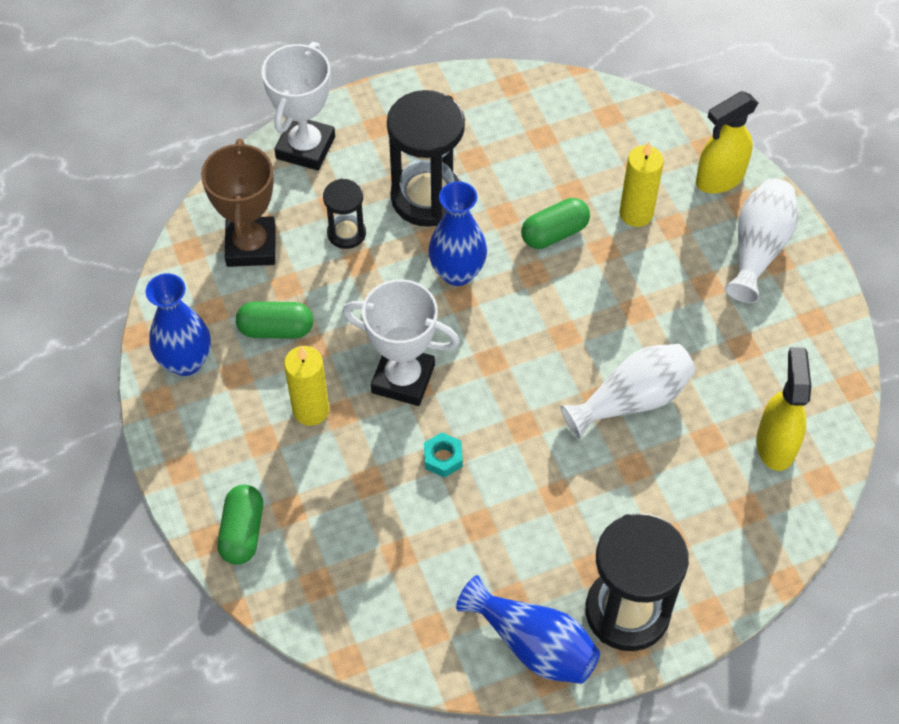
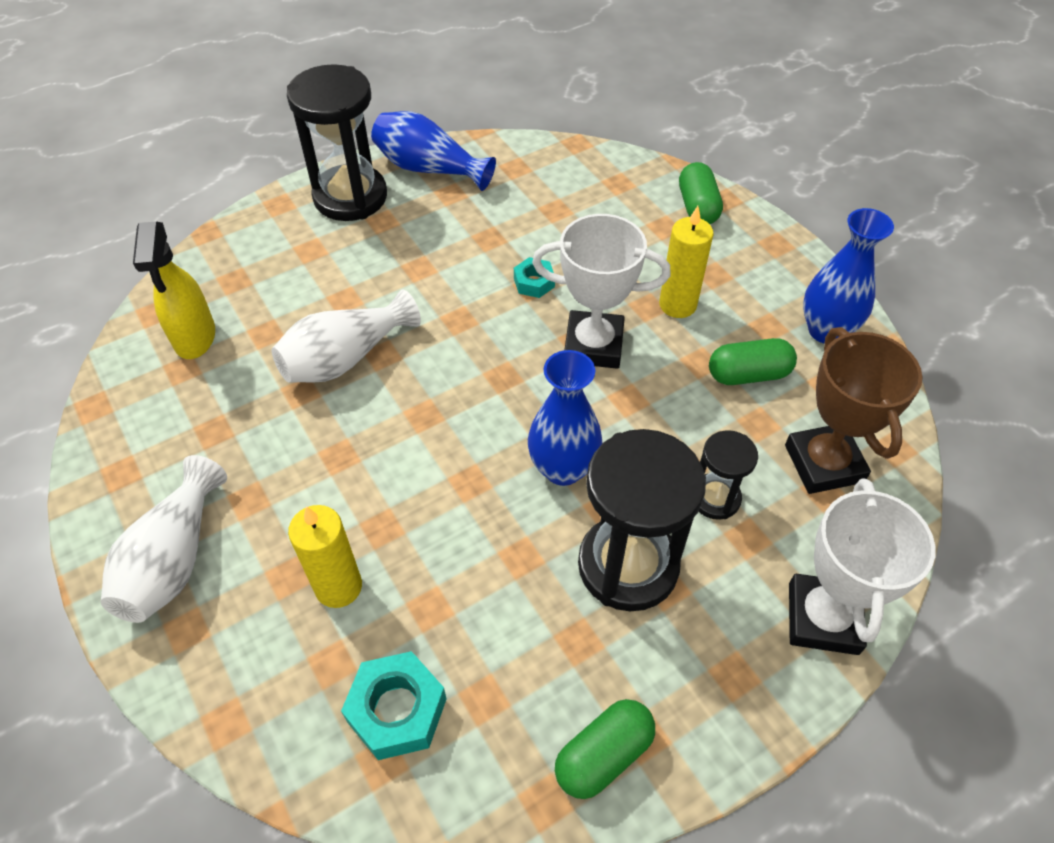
camera: 170 degrees right, 5 degrees down
(554, 233) = (448, 540): green capsule -> green capsule (603, 755)
(598, 138) = (397, 710): none -> turquoise nut
(719, 178) = (213, 665): yellow spray bottle -> none

